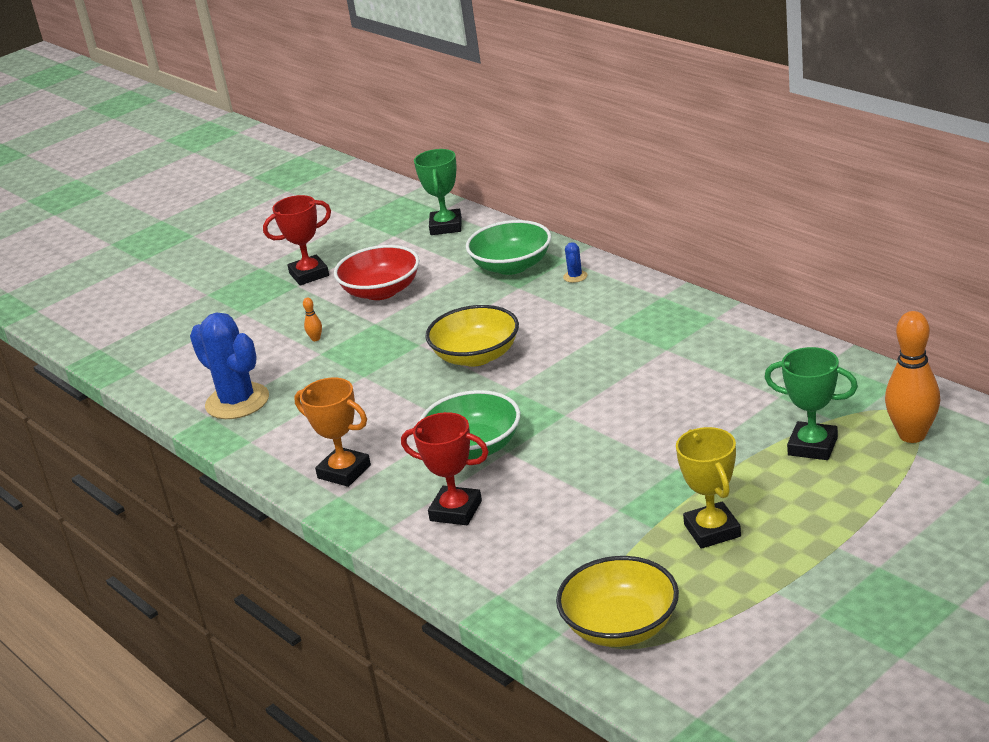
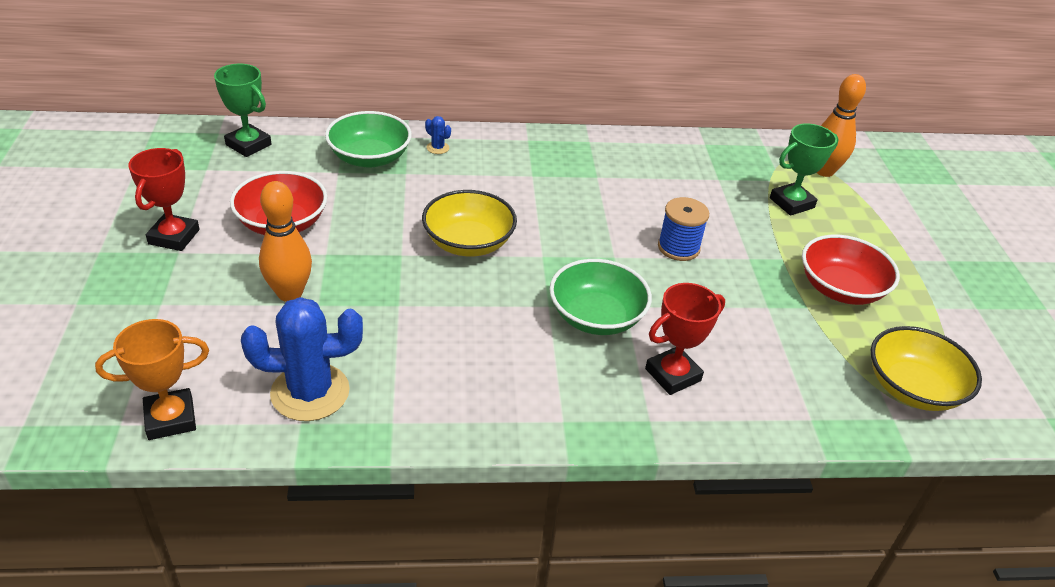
camera: 60 degrees left, 10 degrees up
(316, 339) = (290, 293): orange bowling pin -> orange bowling pin, size x2.50
(344, 472) = (531, 397): orange trophy -> orange trophy (170, 418)
(629, 432) = (678, 247): none -> blue spool
(712, 530) = (840, 289): yellow trophy -> red bowl

